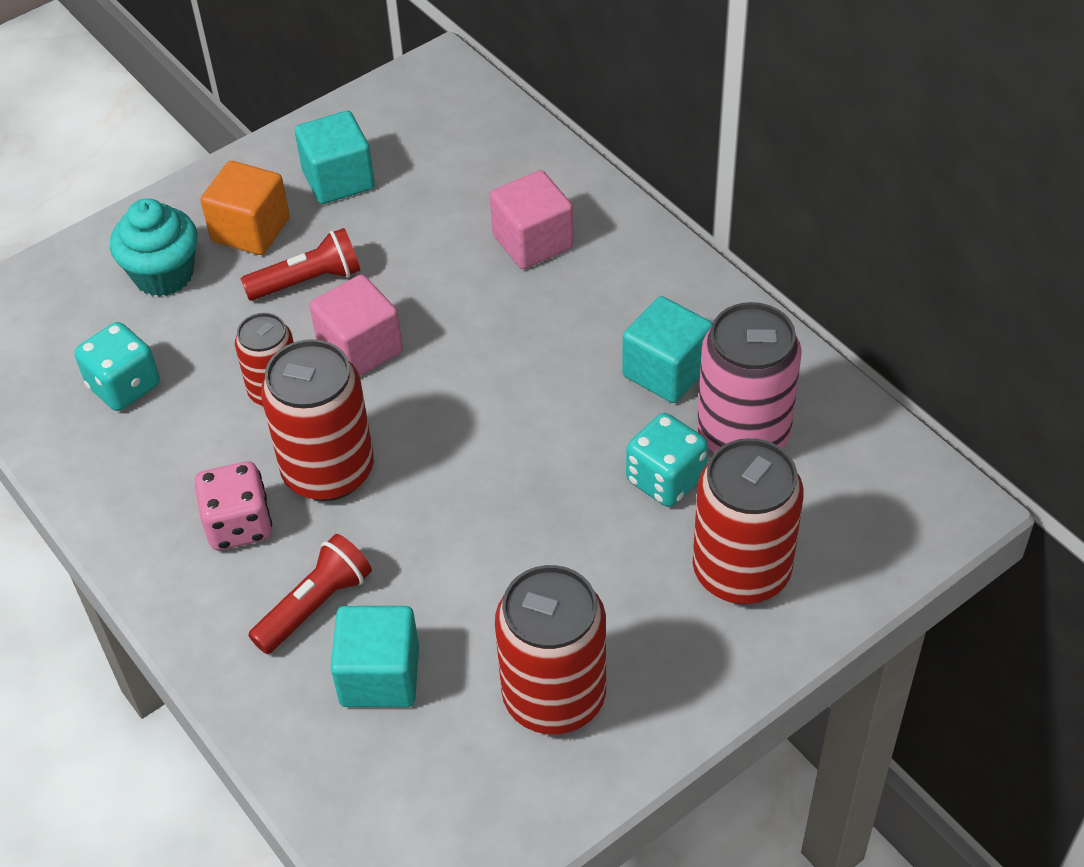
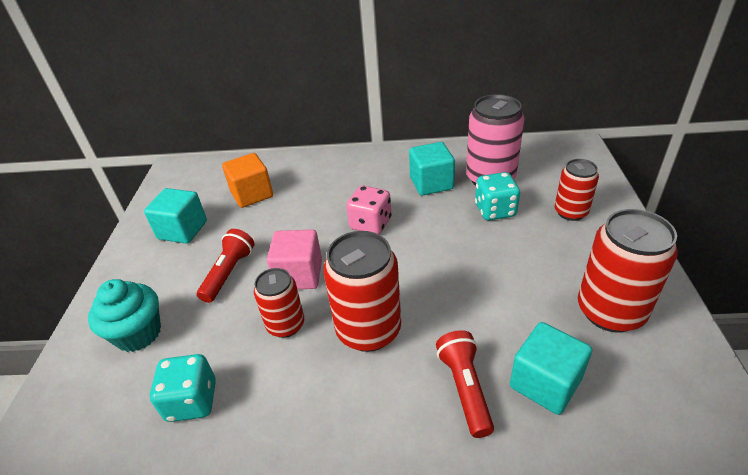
camera: 50 degrees left, 10 degrees down
(239, 525) = (366, 396): pink dice -> pink dice (370, 224)
(250, 230) = (164, 279): orange cube -> orange cube (252, 194)
(533, 242) = (310, 187): pink cube -> none
(741, 571) = (570, 212): red can -> red can, size x0.61

